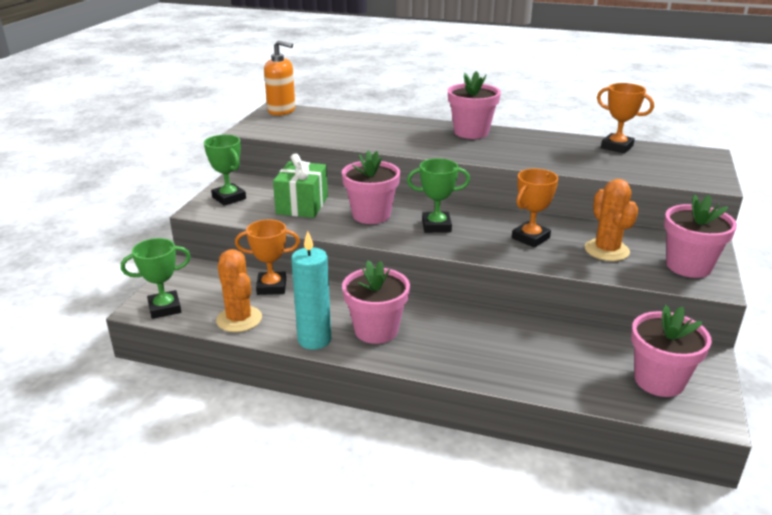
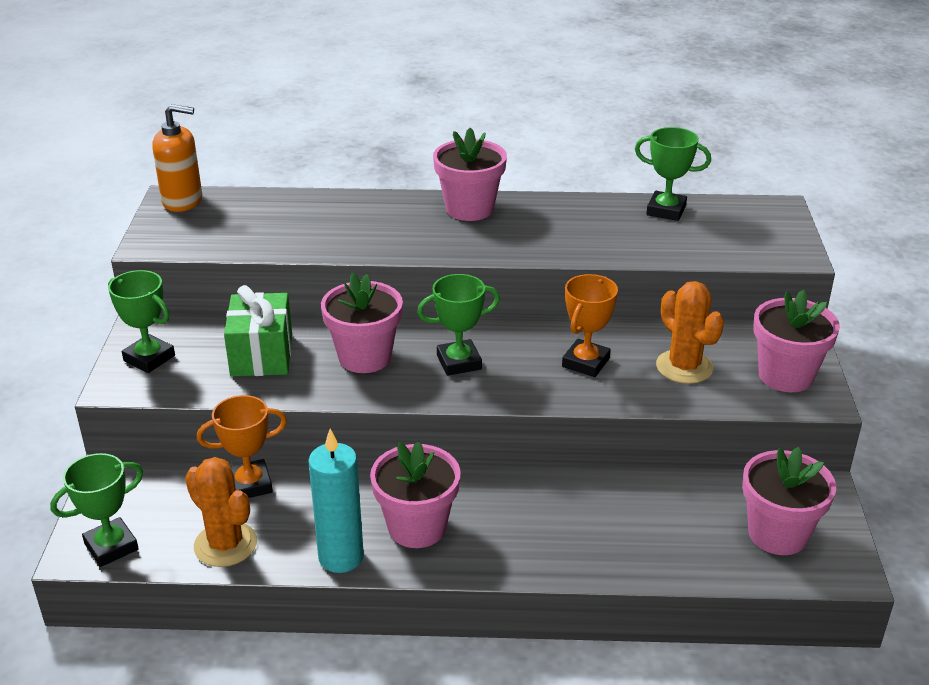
camera: 15 degrees left, 5 degrees up
(617, 147) = (666, 210): orange trophy -> green trophy

